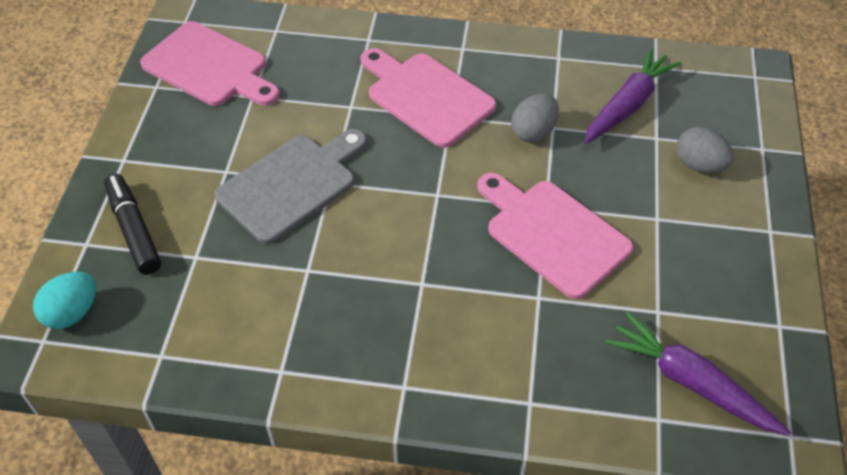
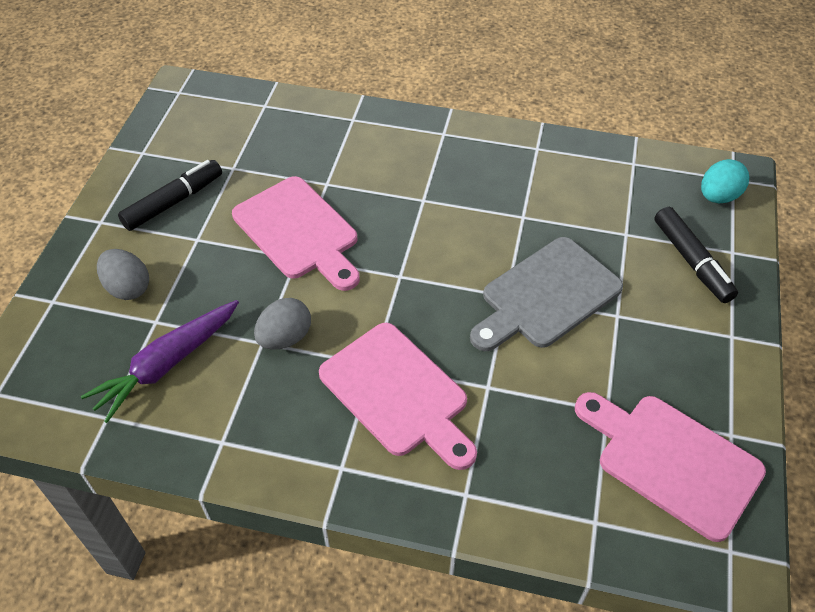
camera: 175 degrees left, 0 degrees up
(690, 382) = (231, 123): purple carrot -> none
(705, 260) = (173, 202): none -> black marker

